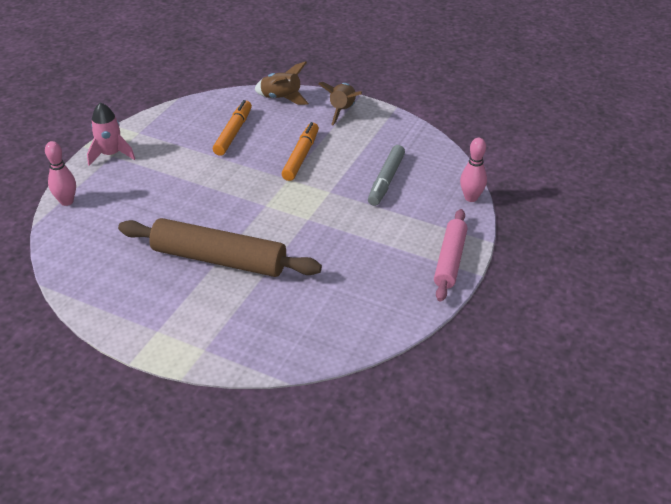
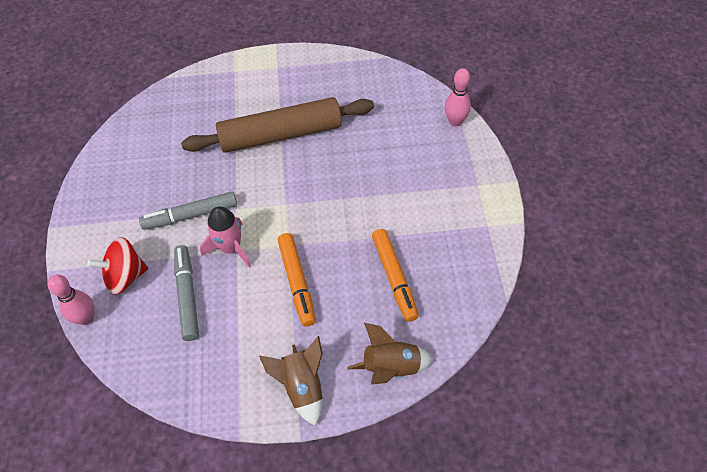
camera: 150 degrees right, 15 degrees up
(111, 154) = (479, 185): pink rocket -> pink rocket (230, 248)
(349, 230) = (191, 215): none -> grey marker
(428, 211) = (125, 276): none -> red spinning top
(450, 260) = (82, 229): pink rolling pin -> none

